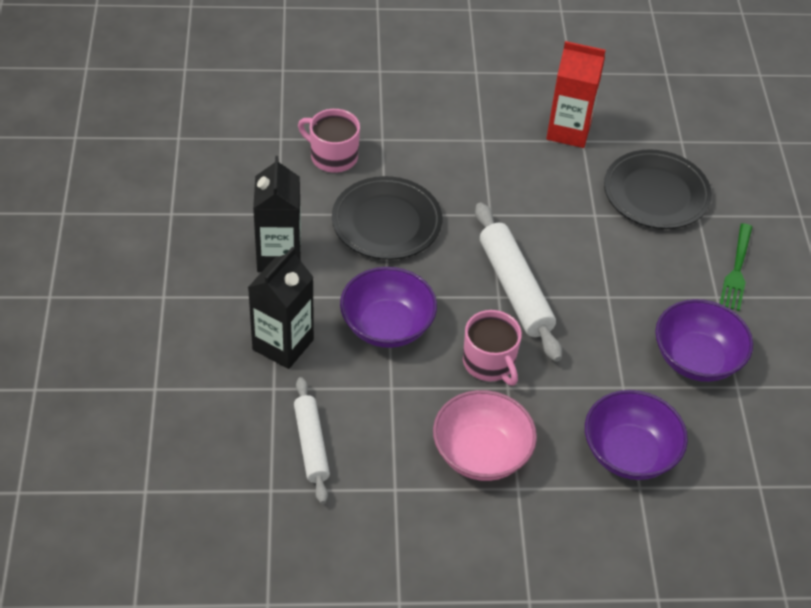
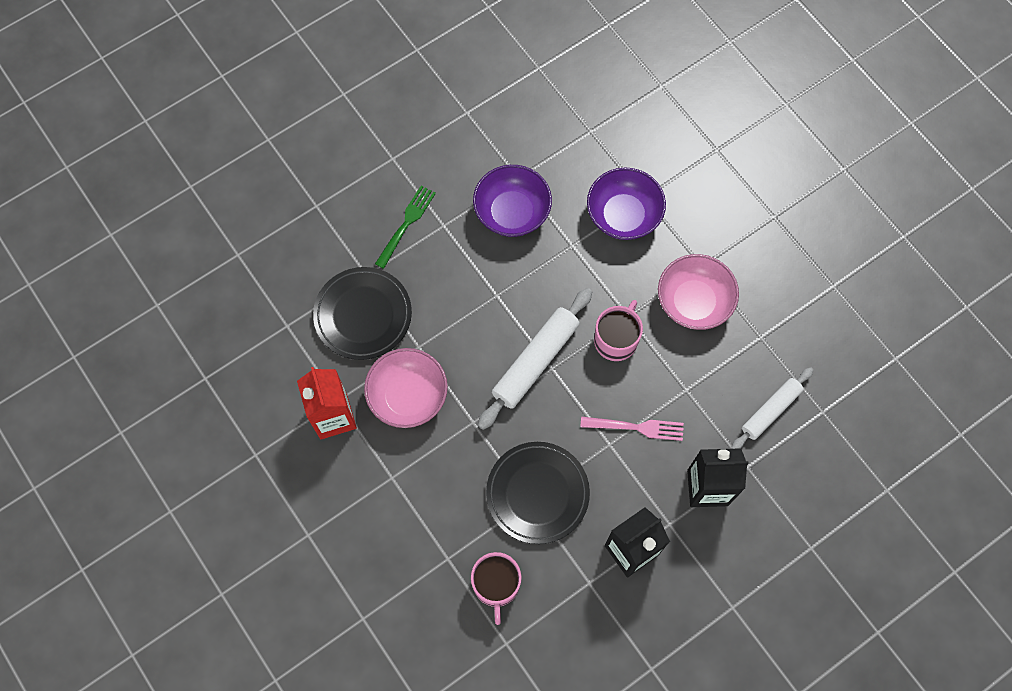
camera: 120 degrees left, 20 degrees up
(387, 326) = (636, 427): purple bowl -> pink fork
(550, 185) = (408, 396): none -> pink bowl
(736, 270) = (406, 224): green fork -> green fork turned 45 degrees counterclockwise

